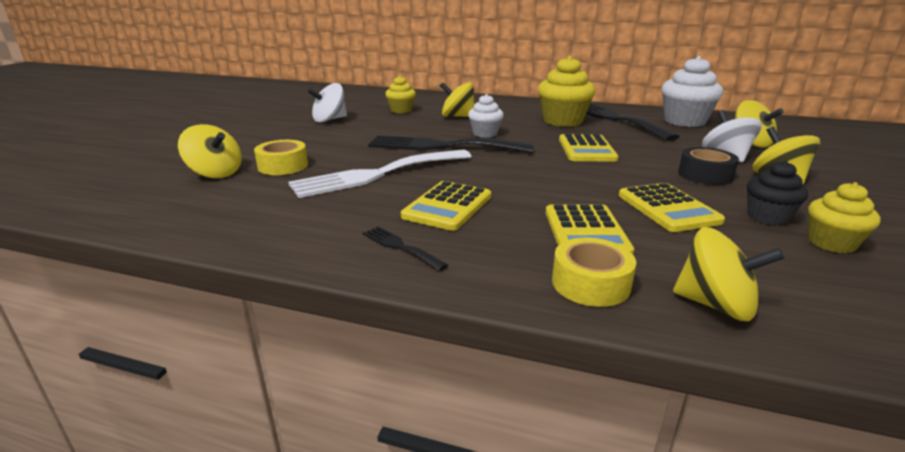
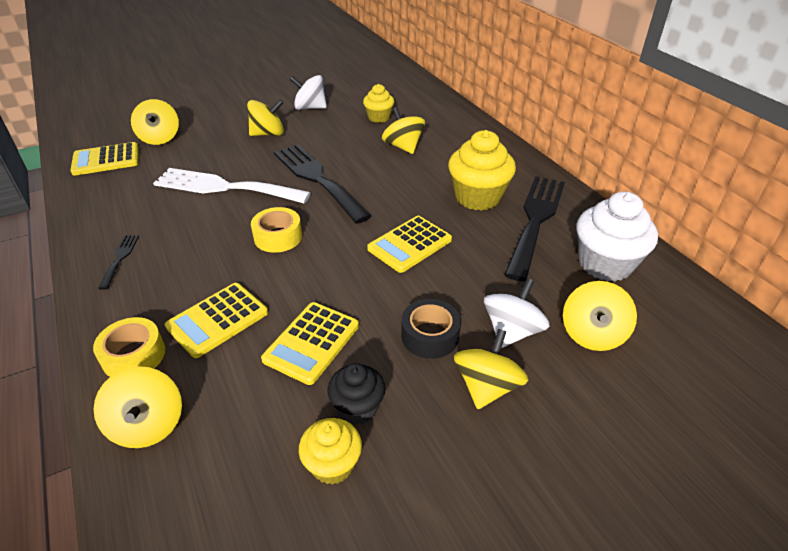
camera: 45 degrees right, 15 degrees up
(283, 166) = (197, 149): yellow tape -> yellow tape (278, 237)
(331, 140) = (268, 134): none -> yellow spinning top
(447, 206) = (200, 242): yellow calculator -> yellow calculator (106, 160)
(485, 134) = (377, 180): white cupcake -> none

